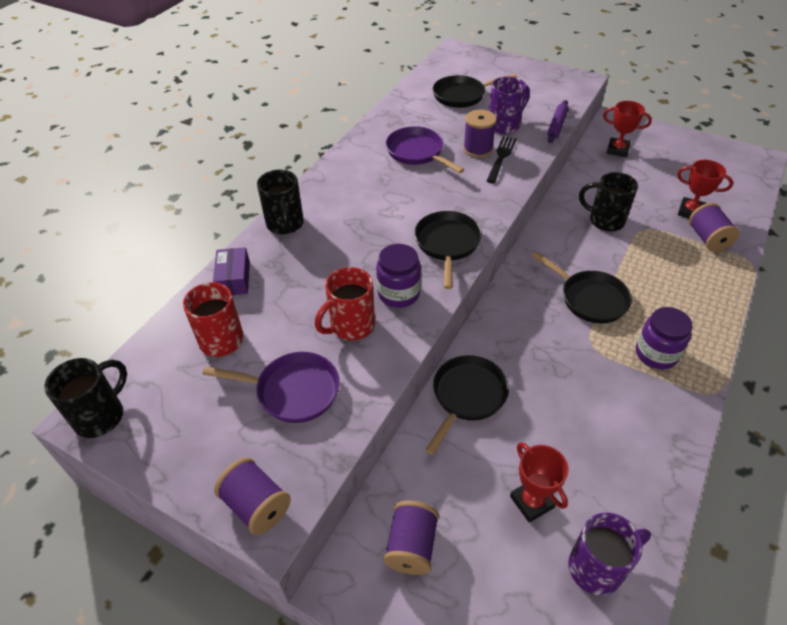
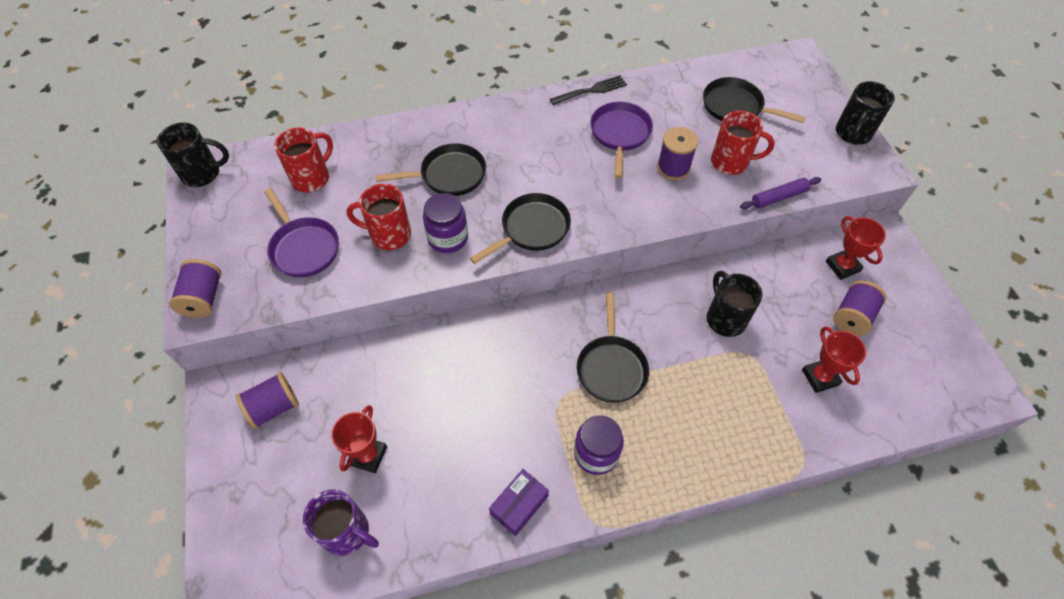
camera: 45 degrees right, 10 degrees up
(234, 278) = (368, 141): purple box -> purple box (519, 505)
(285, 224) = (448, 124): black mug -> black mug (852, 134)
(467, 397) = (425, 353): black pan -> black pan (448, 175)
(501, 157) = (682, 190): black fork -> black fork (591, 90)
(505, 125) = (731, 162): purple mug -> red mug
(707, 239) = (795, 413): purple spool -> purple spool (852, 317)

